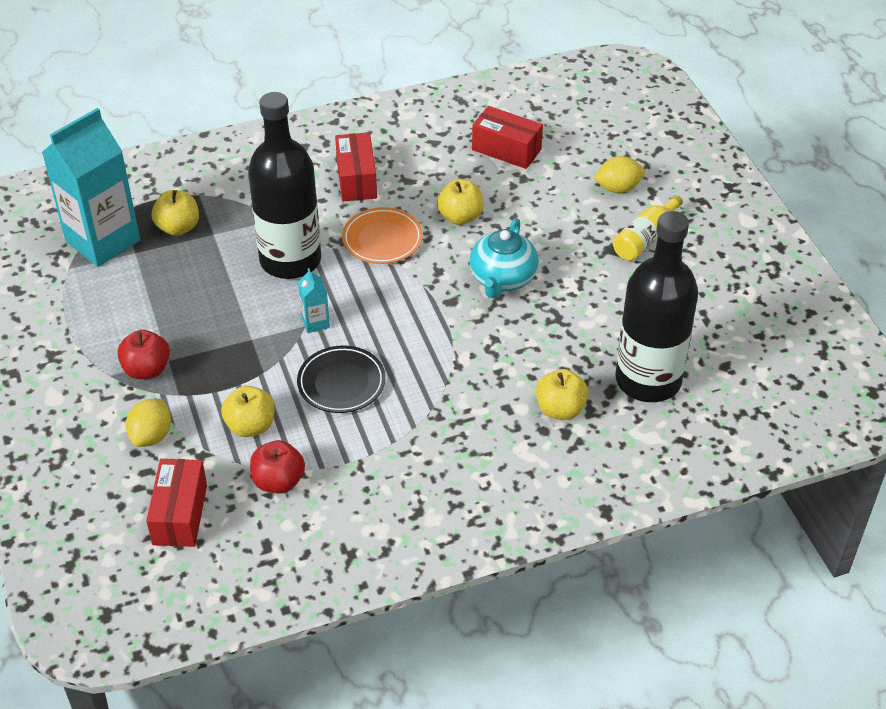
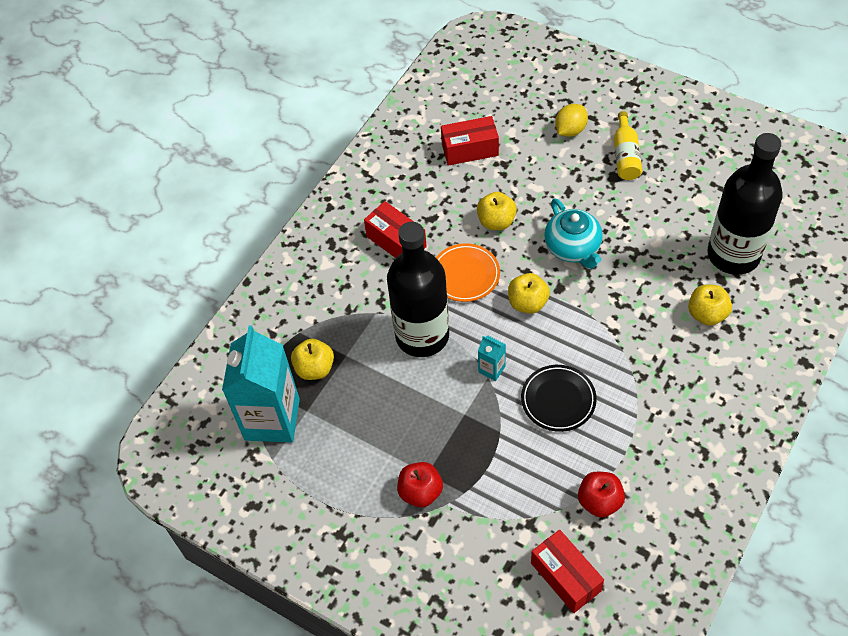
camera: 35 degrees left, 10 degrees up
(151, 435) = (481, 537): yellow lemon -> none
(250, 426) = (537, 477): yellow apple -> yellow apple (527, 303)

